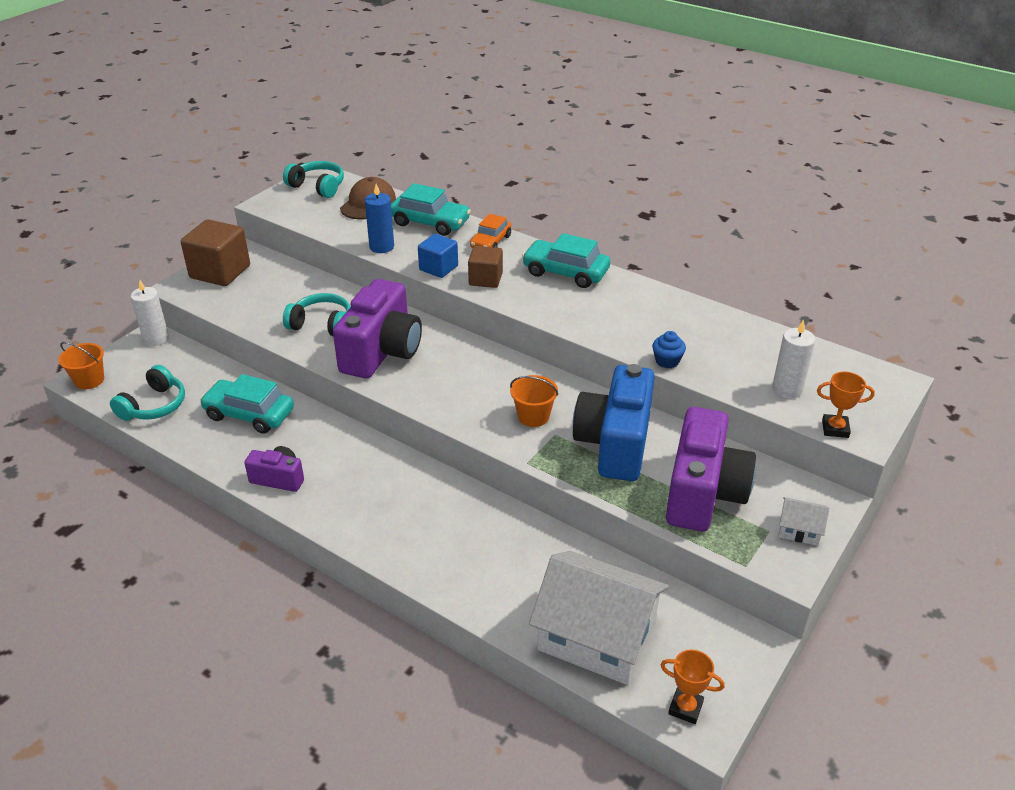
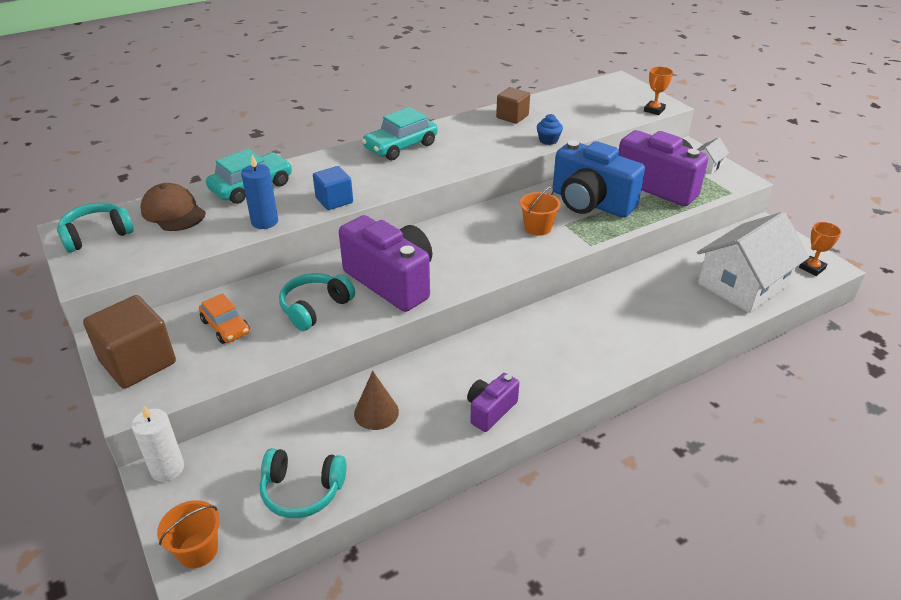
camera: 65 degrees left, 0 degrees up
(154, 406) = (302, 491): turquoise headphones -> turquoise headphones turned 135 degrees clockwise
(249, 414) = (376, 412): turquoise car -> brown cone
(485, 279) = (375, 182): brown cube -> brown cube (512, 117)
(491, 242) = (319, 166): orange car -> orange car (225, 327)
(787, 389) = (606, 112): white candle -> none

